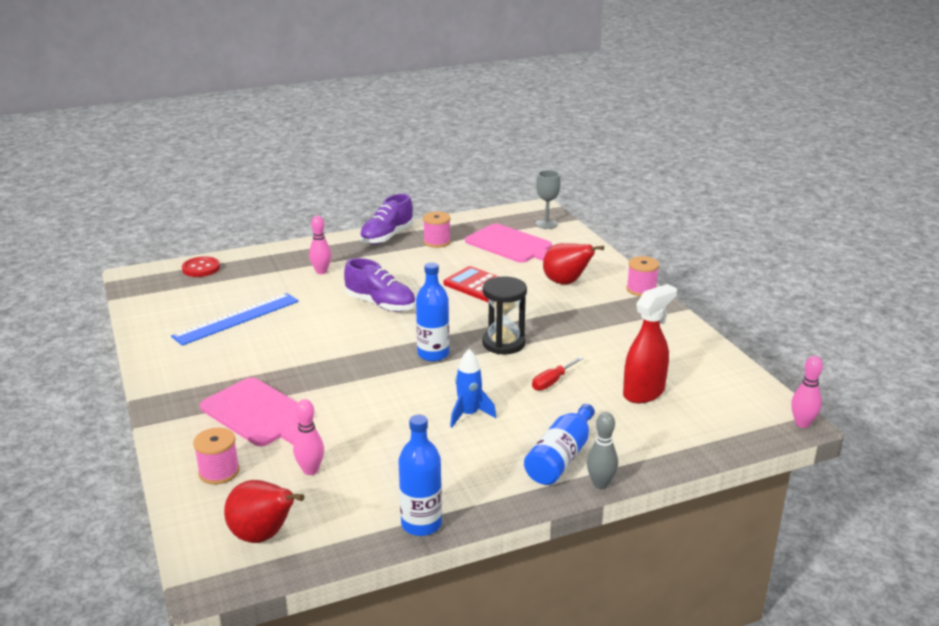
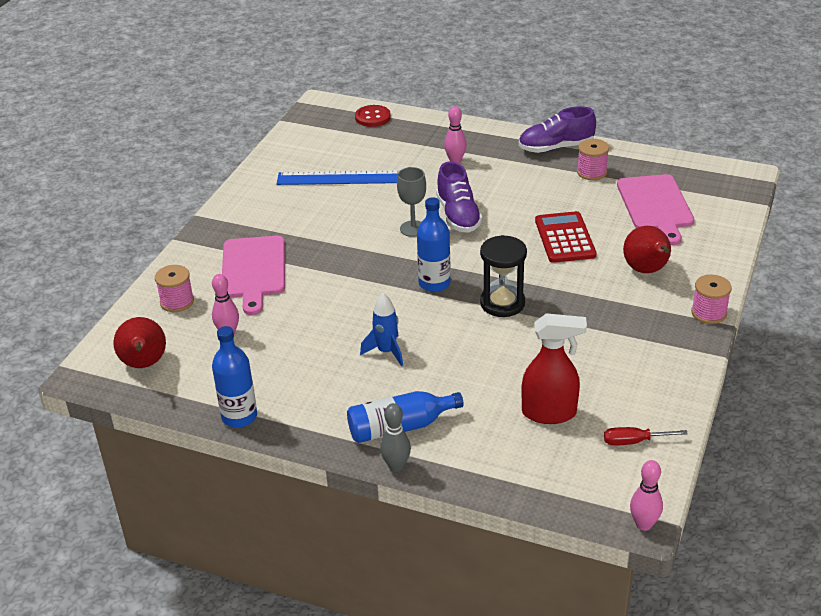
camera: 45 degrees right, 10 degrees up
(546, 224) = (725, 197): grey goblet -> grey goblet (413, 229)
(552, 381) = (490, 360): red screwdriver -> red screwdriver (634, 441)

